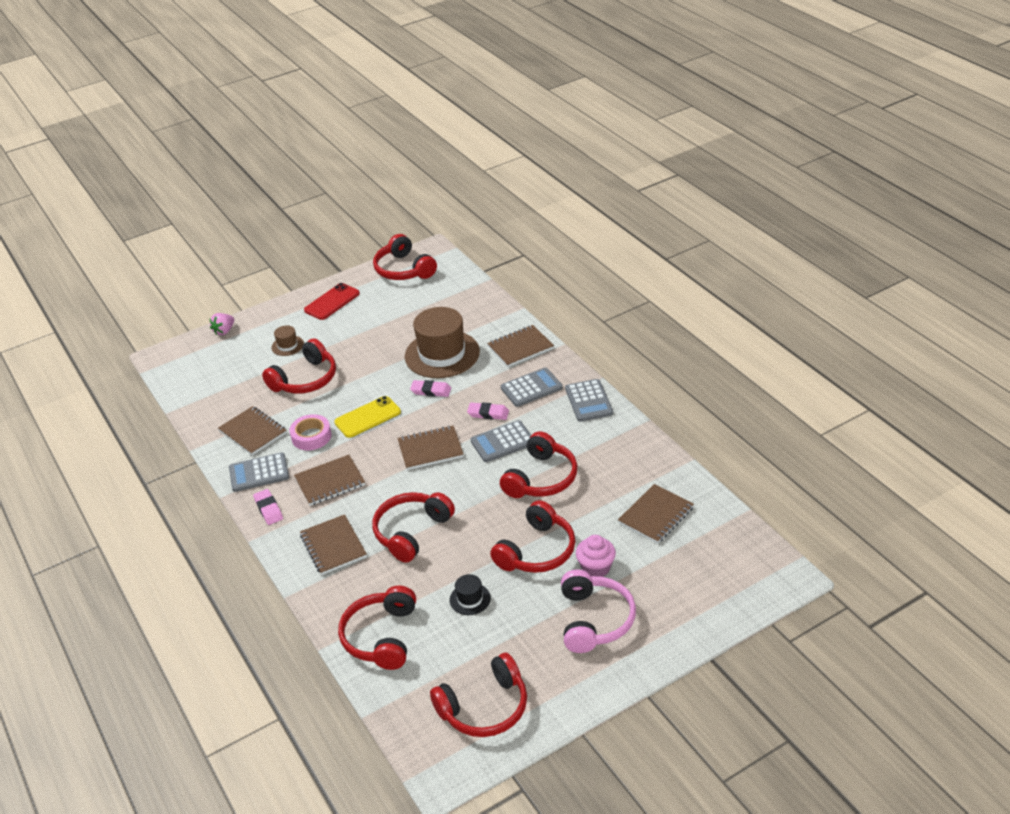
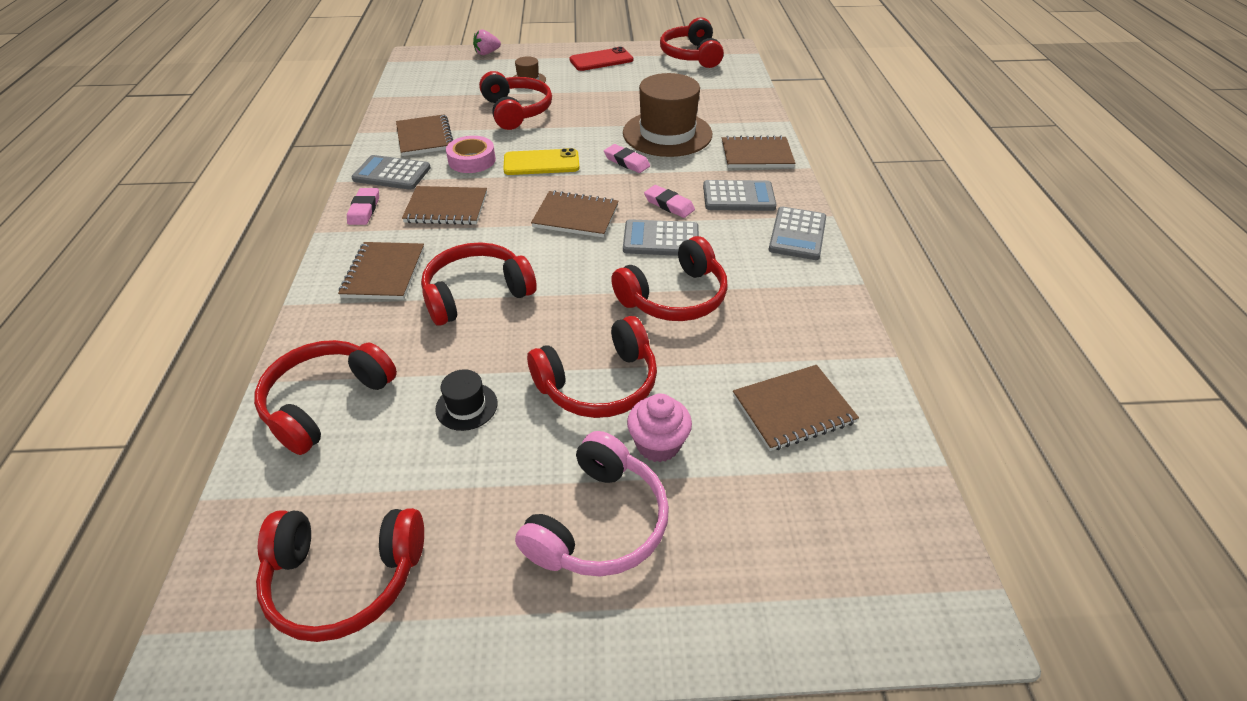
camera: 25 degrees right, 5 degrees up
(305, 379) = (516, 111): red headphones -> red headphones turned 90 degrees counterclockwise

